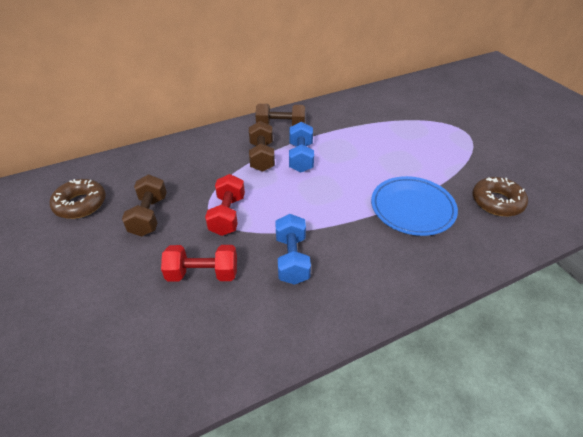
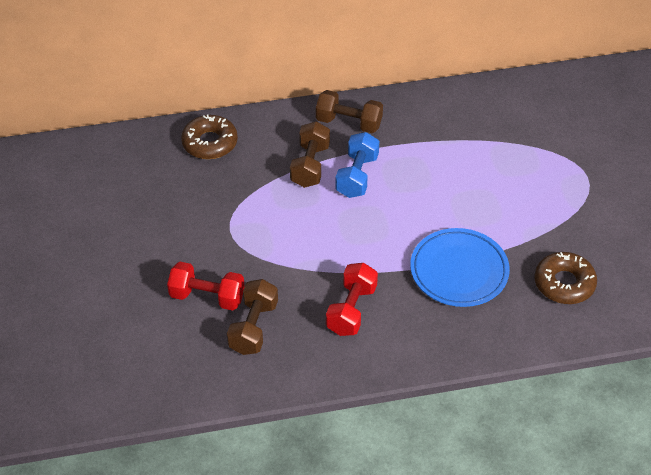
camera: 15 degrees right, 5 degrees up
(80, 204) = (94, 189): brown donut -> brown donut (210, 143)
(149, 216) = (165, 219): brown dumbbell -> brown dumbbell (253, 327)
(227, 215) = (249, 236): red dumbbell -> red dumbbell (351, 310)
(292, 259) = (302, 301): blue dumbbell -> none

